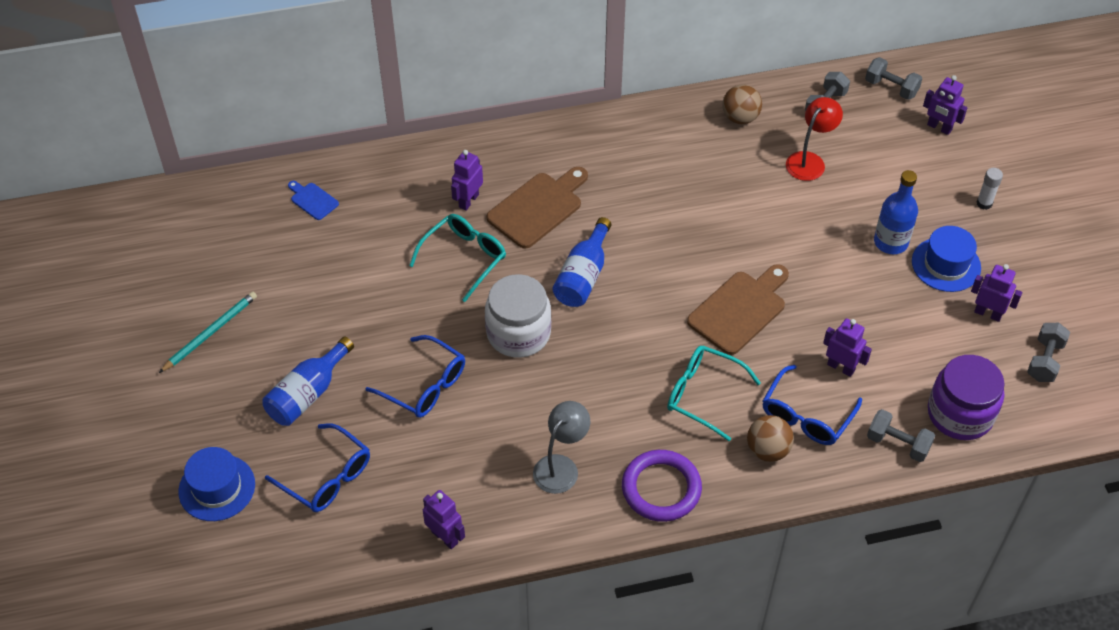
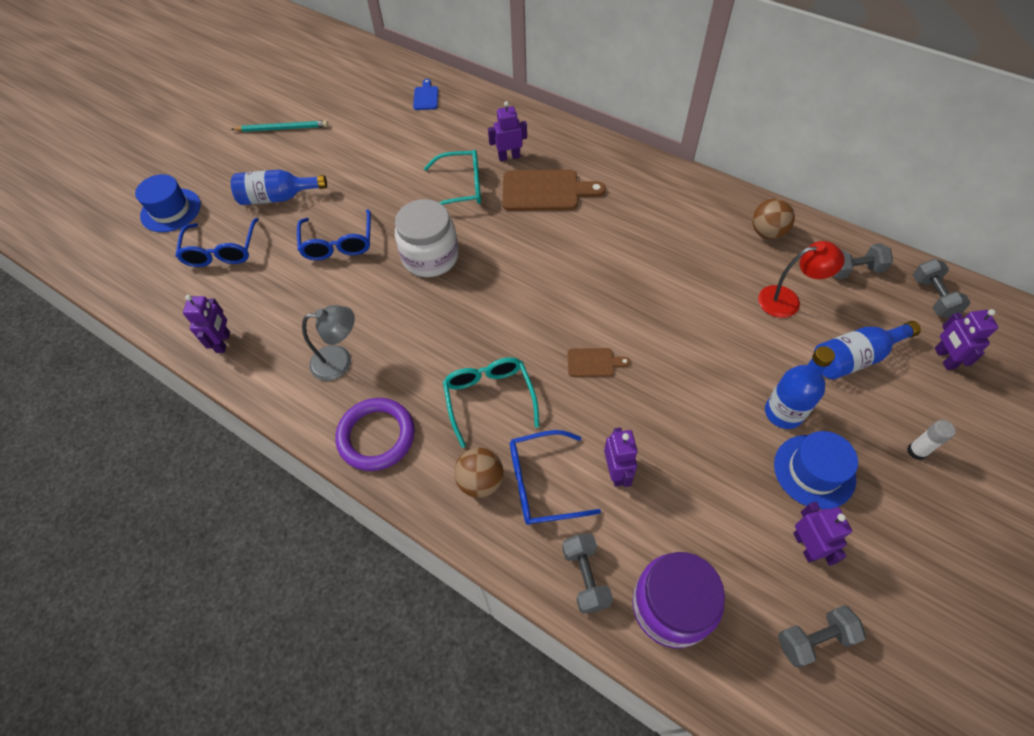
camera: 50 degrees right, 5 degrees up
(583, 276) = (516, 254): blue bottle -> blue bottle (854, 358)
(740, 310) = (593, 362): brown cutting board -> brown cutting board, size x0.51

